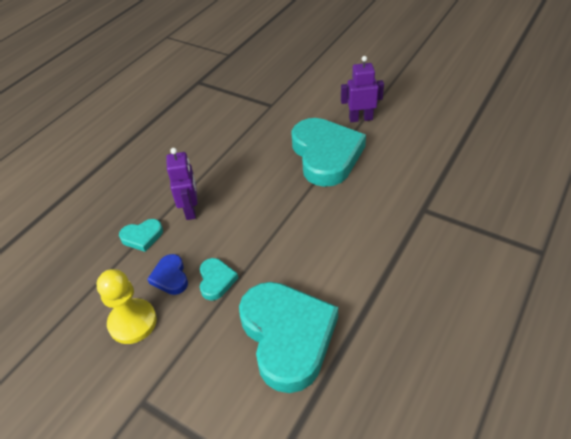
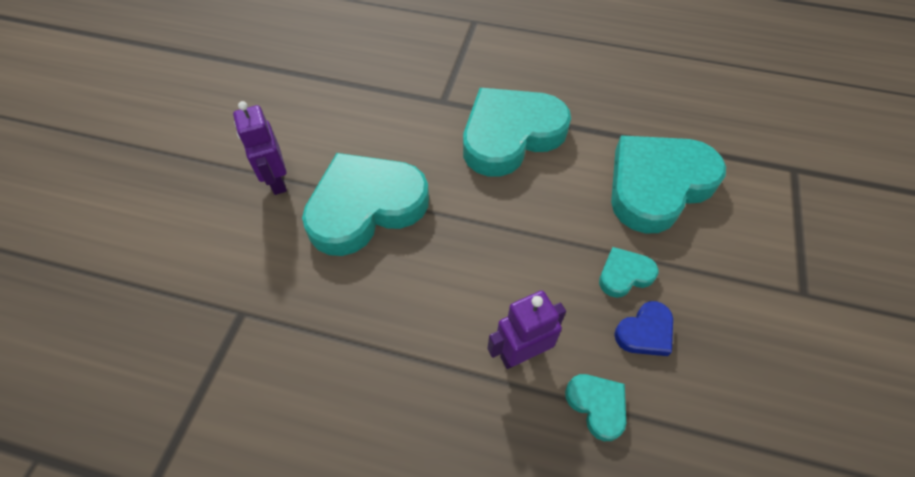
camera: 110 degrees left, 10 degrees up
(132, 322) = (729, 350): yellow pawn -> none
(373, 245) = (510, 135): none -> turquoise heart

